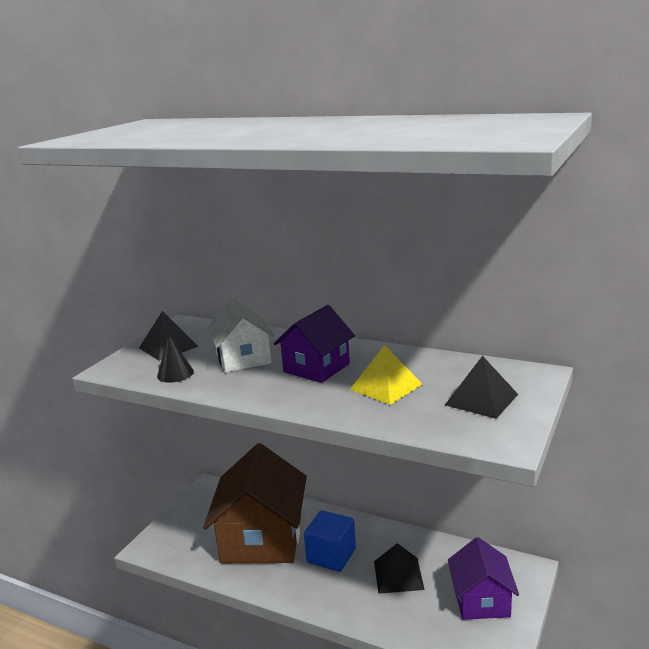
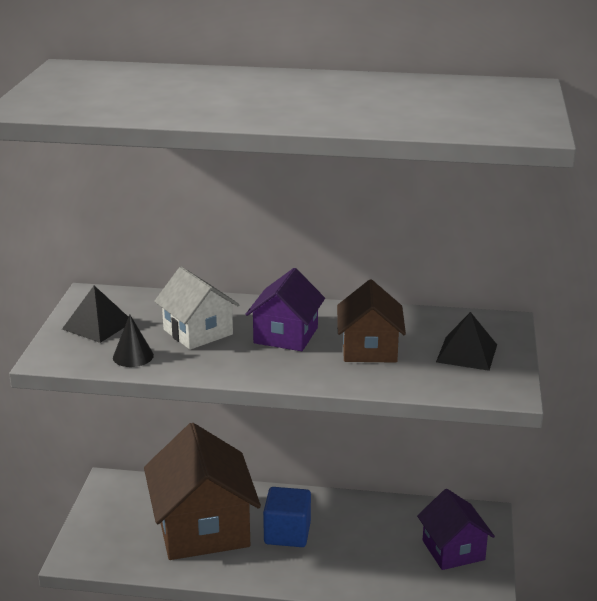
camera: 20 degrees left, 5 degrees up
(386, 386) = (369, 349): yellow pyramid -> brown house
(398, 575) = (364, 540): black pyramid -> none

